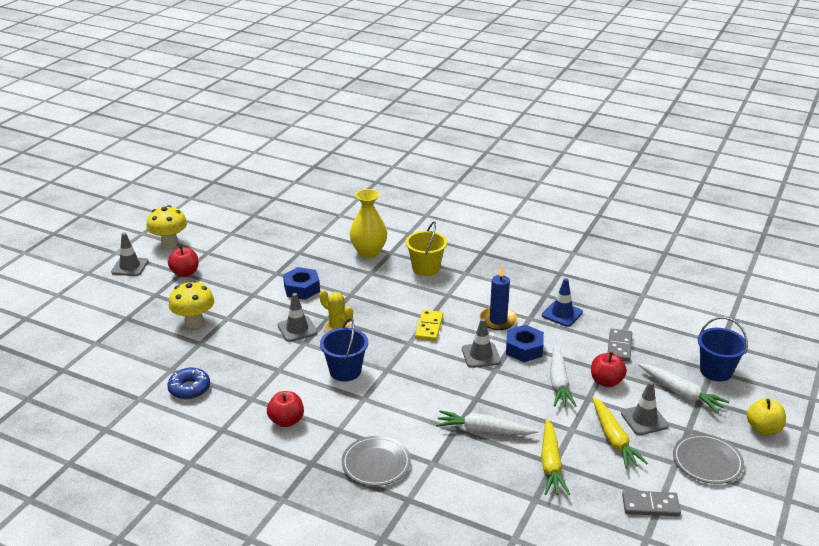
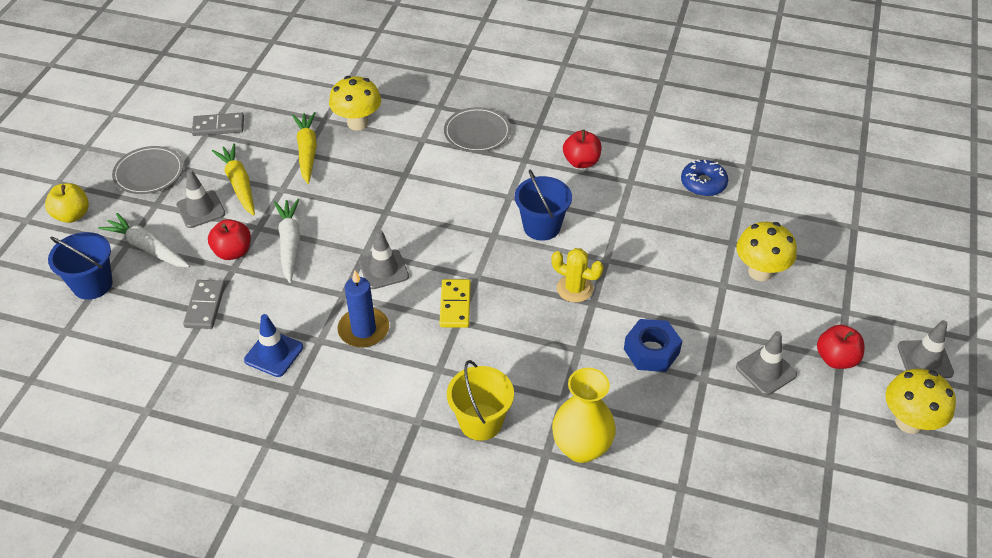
camera: 170 degrees right, 15 degrees up
(297, 329) = (624, 279): grey traffic cone -> grey traffic cone (766, 371)
(484, 430) = (374, 177): white carrot -> none
(499, 490) = (357, 123): none -> yellow mushroom
(524, 349) = (329, 286): blue nut -> none

